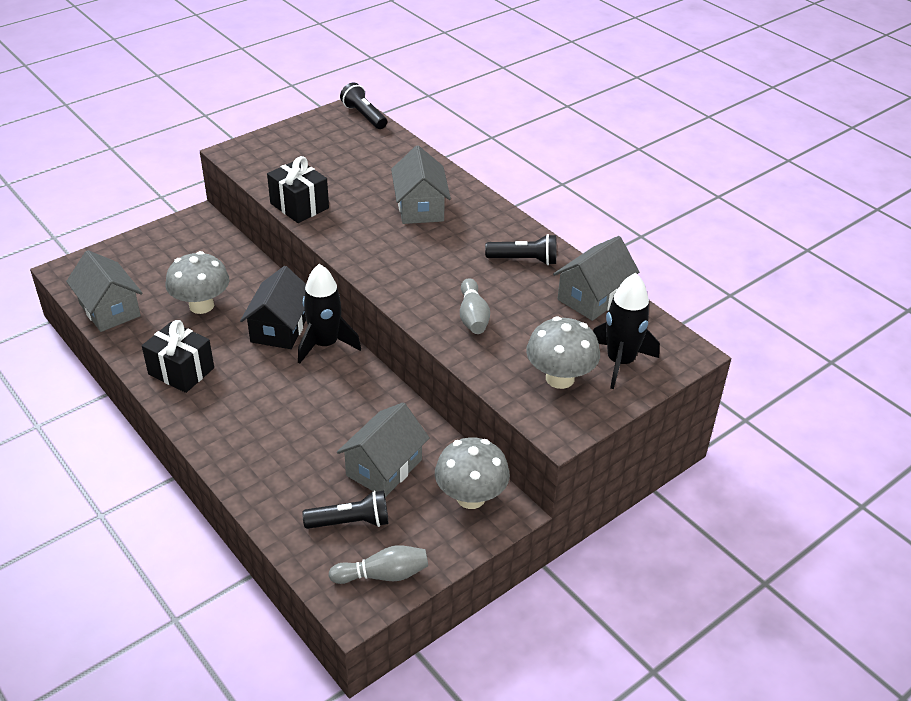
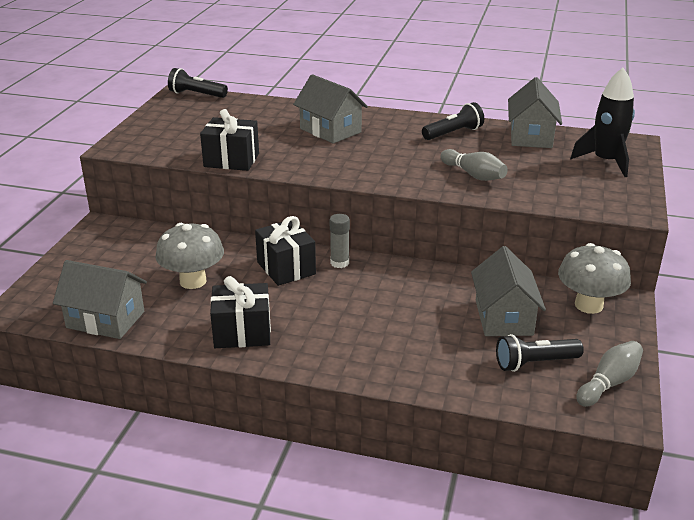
camera: 35 degrees left, 10 degrees down
(280, 328) = (286, 268): black house -> black gift
(325, 344) = (339, 263): black rocket -> grey glue stick
(351, 522) = (534, 363): black flashlight -> black flashlight turned 150 degrees counterclockwise
(560, 378) = (587, 184): grey mushroom -> none

